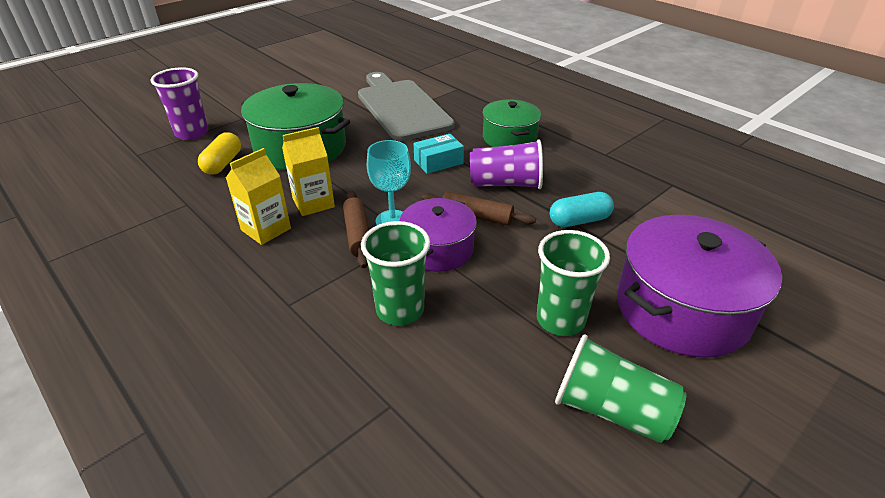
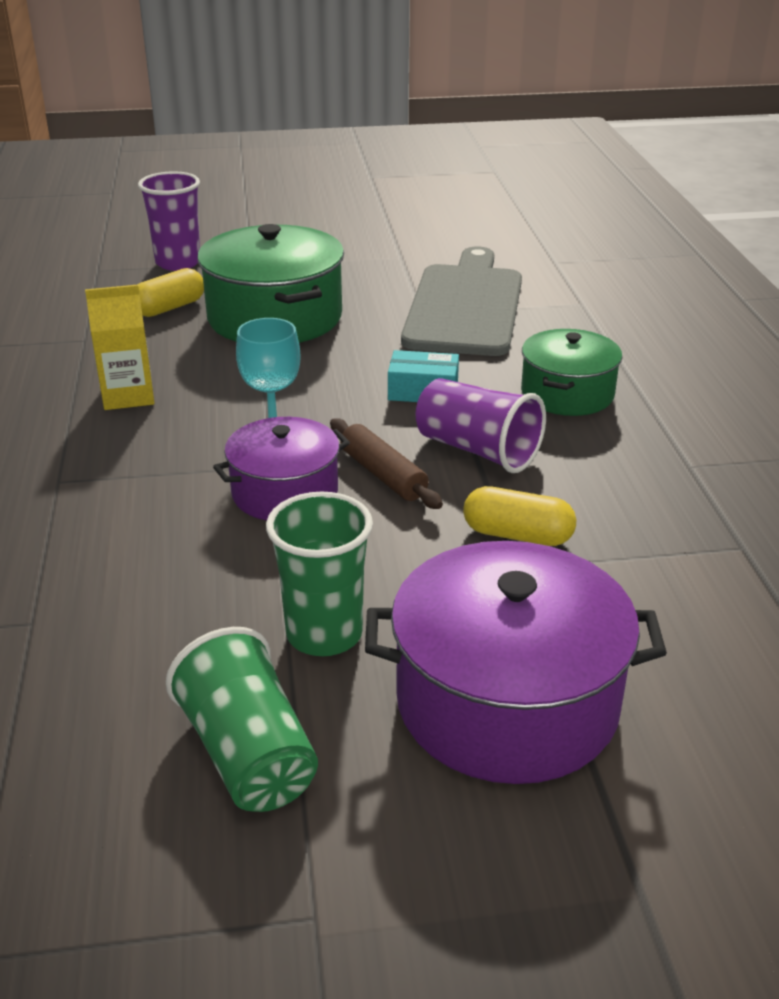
camera: 35 degrees right, 5 degrees down
(313, 203) = (211, 386): yellow carton -> none
(358, 234) = (215, 439): brown rolling pin -> none
(400, 310) = (158, 537): green cup -> none
(579, 221) = (517, 535): turquoise capsule -> yellow capsule

